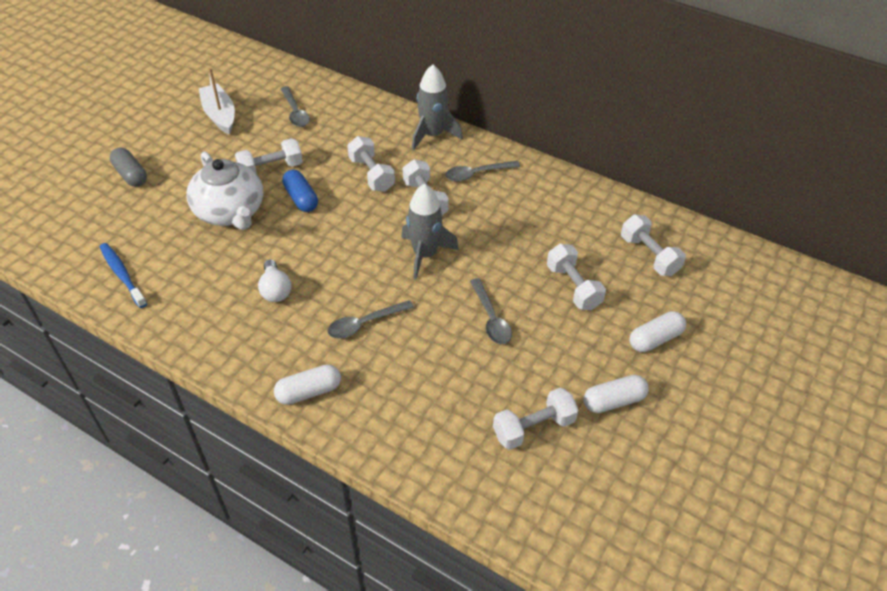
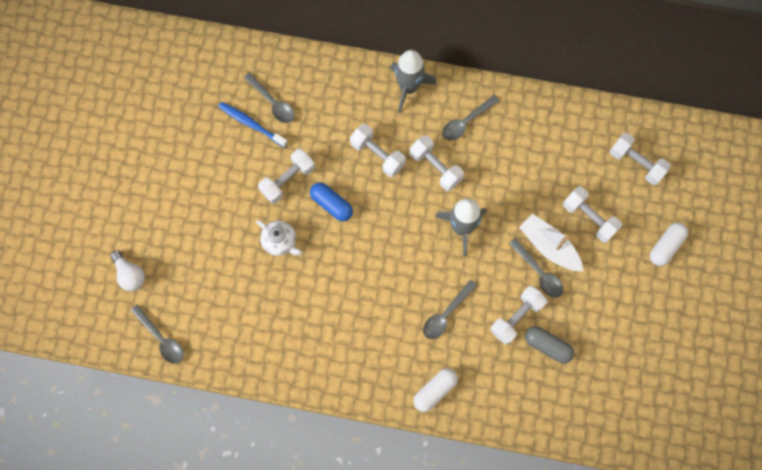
camera: 20 degrees left, 25 degrees up
(57, 253) = (161, 339): none -> grey spoon
(122, 274) = (229, 339): blue toothbrush -> blue toothbrush (251, 124)
(131, 175) = (169, 232): grey capsule -> grey capsule (547, 346)
(220, 115) = (205, 131): white boat -> white boat (549, 246)
(230, 212) = (280, 241): white teapot -> white teapot, size x0.54
(275, 290) = (361, 308): white light bulb -> white light bulb (130, 274)
(533, 428) = (606, 359): white dumbbell -> white dumbbell (516, 317)
(613, 401) = (653, 315): white capsule -> none

